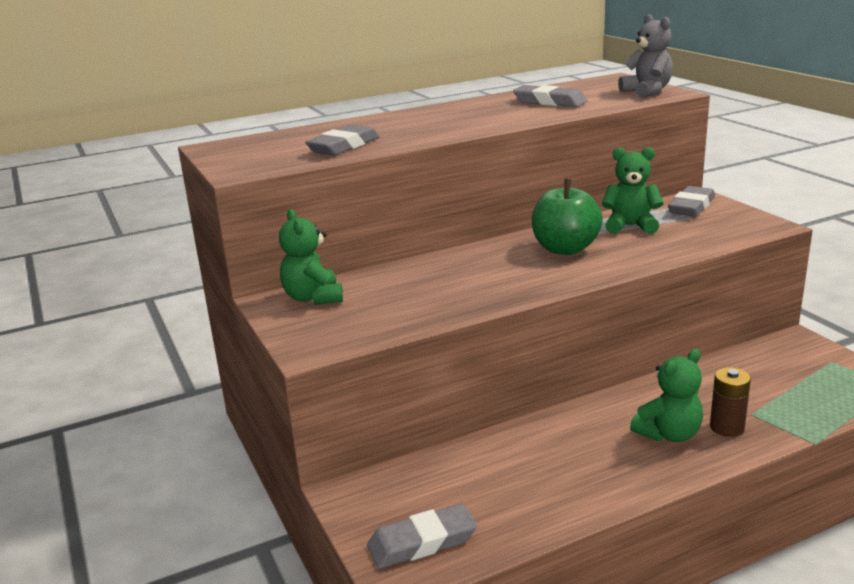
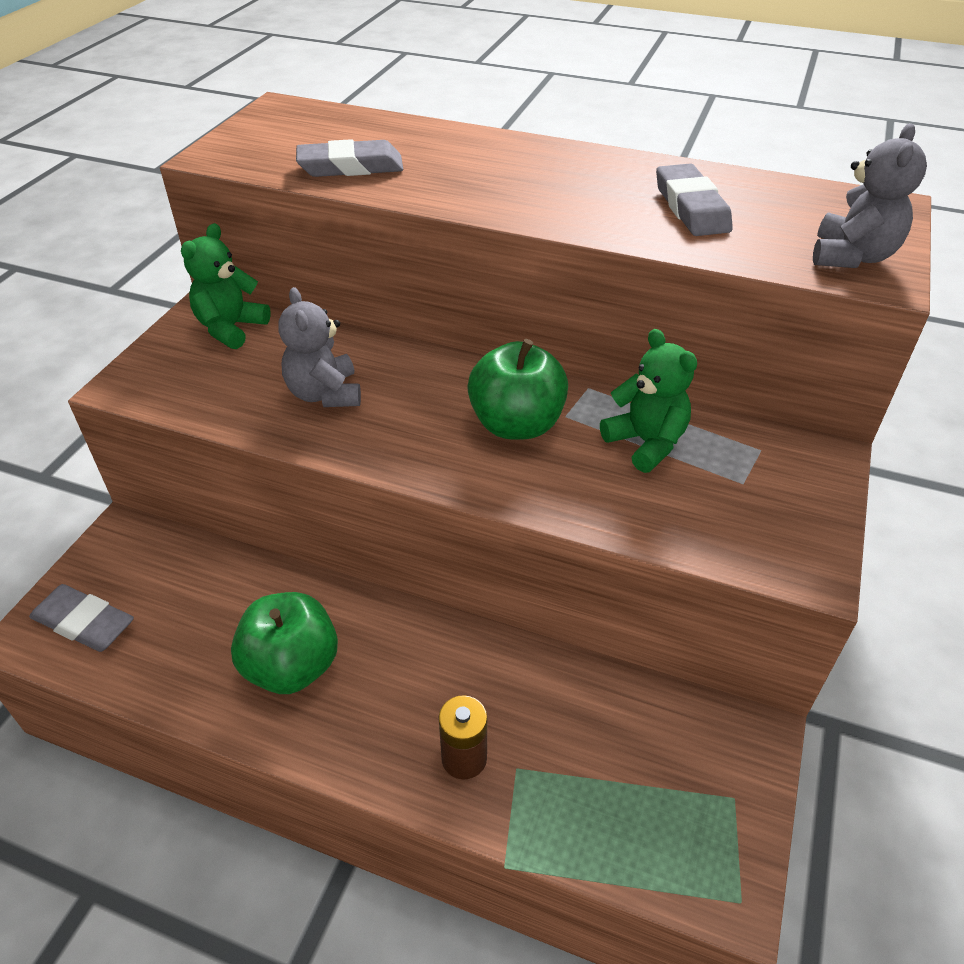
camera: 45 degrees right, 20 degrees up
(444, 288) = (325, 394): none -> grey teddy bear
(583, 462) = (292, 666): none -> green apple
(669, 434) = (404, 711): green teddy bear -> none
(691, 206) = (781, 465): grey eraser -> none

